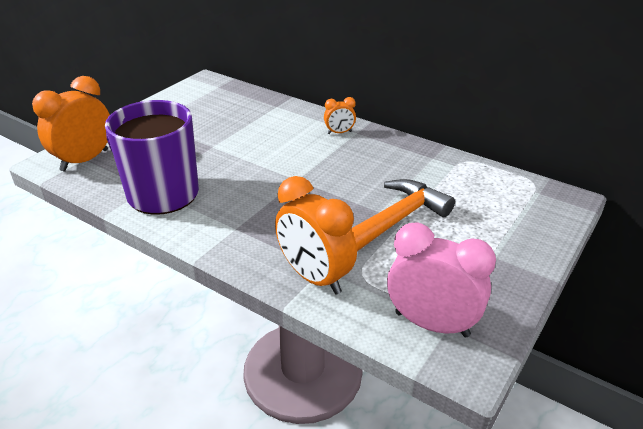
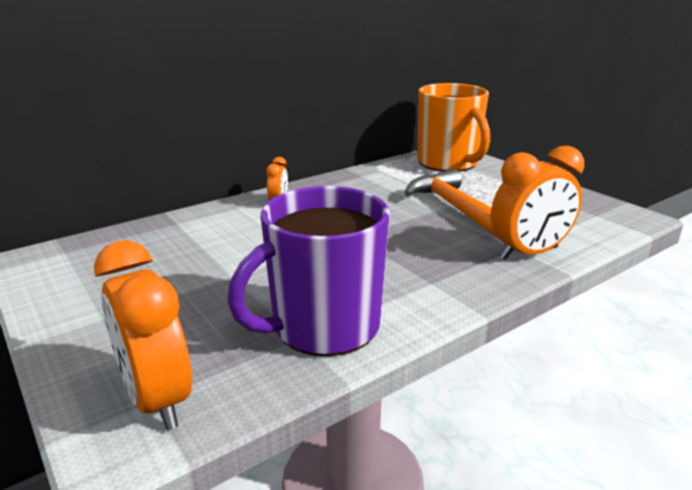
camera: 70 degrees left, 10 degrees down
(432, 324) = (593, 219): pink clock -> none
(520, 203) = (448, 163): none -> orange mug

